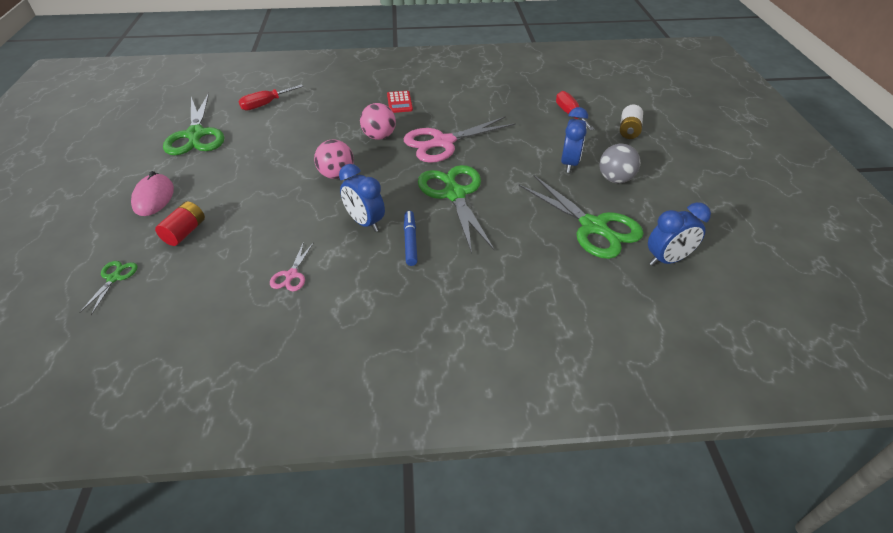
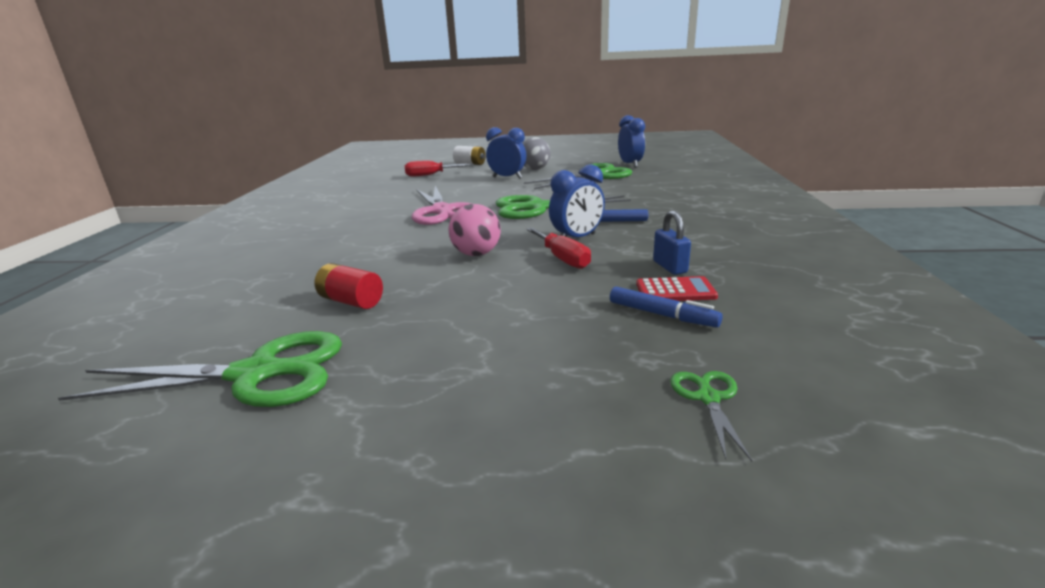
camera: 80 degrees left, 20 degrees down
(114, 278) = (708, 398): green scissors -> green scissors turned 75 degrees clockwise
(154, 198) = (469, 393): pink mouse -> none
(185, 232) = (583, 345): red battery -> red battery (351, 301)
(211, 266) = (662, 315): none -> blue marker
(265, 104) = (219, 312): red screwdriver -> red screwdriver (562, 259)
(291, 275) = (670, 267): pink scissors -> blue padlock
(379, 136) = (404, 236): pink ball -> none
(399, 102) = (331, 228): red calculator -> red calculator (675, 291)

